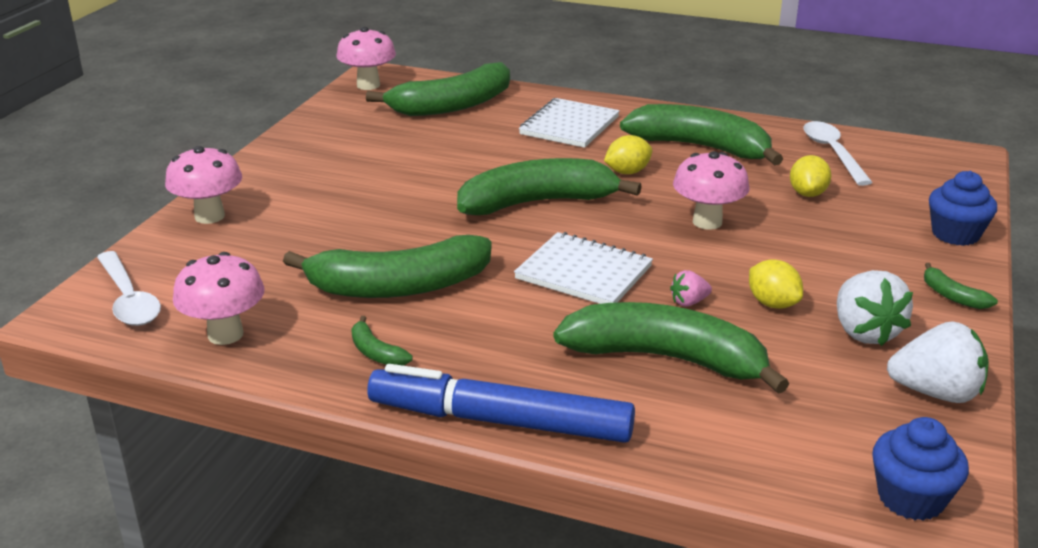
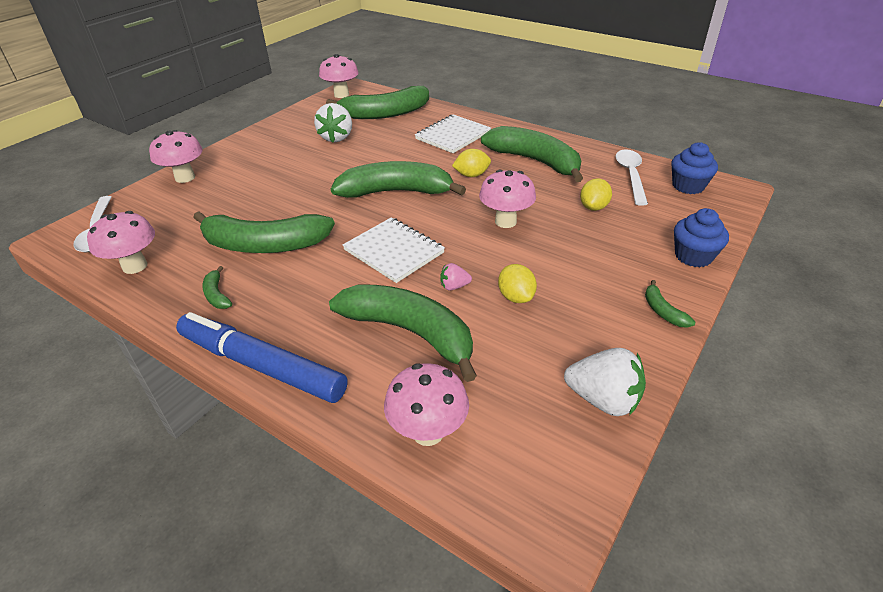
camera: 15 degrees right, 10 degrees up
(757, 455) = (428, 432): none -> pink mushroom
(864, 332) = (574, 333): white strawberry -> white strawberry (336, 137)
(911, 498) = (529, 500): blue cupcake -> blue cupcake (688, 186)

